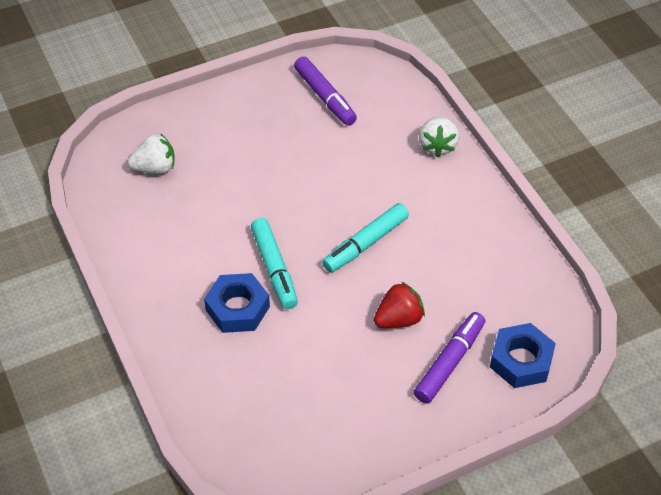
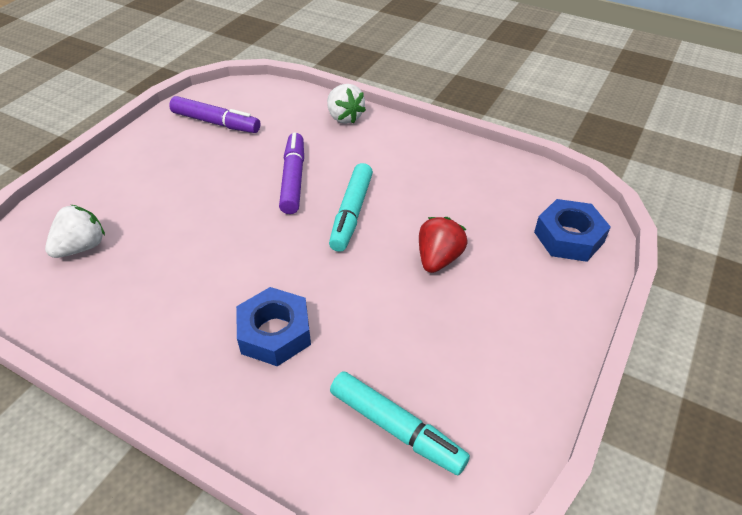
camera: 35 degrees left, 5 degrees down
(274, 269) = (283, 276): turquoise marker -> turquoise marker (396, 428)
(449, 362) = (516, 270): purple marker -> purple marker (293, 179)

